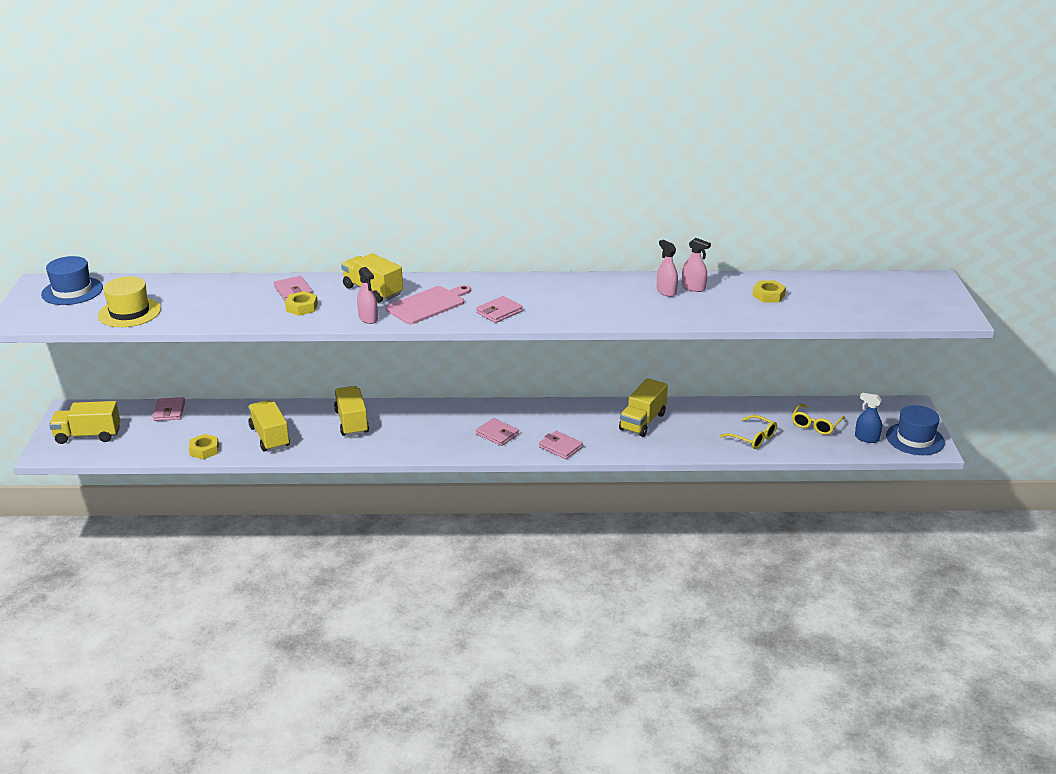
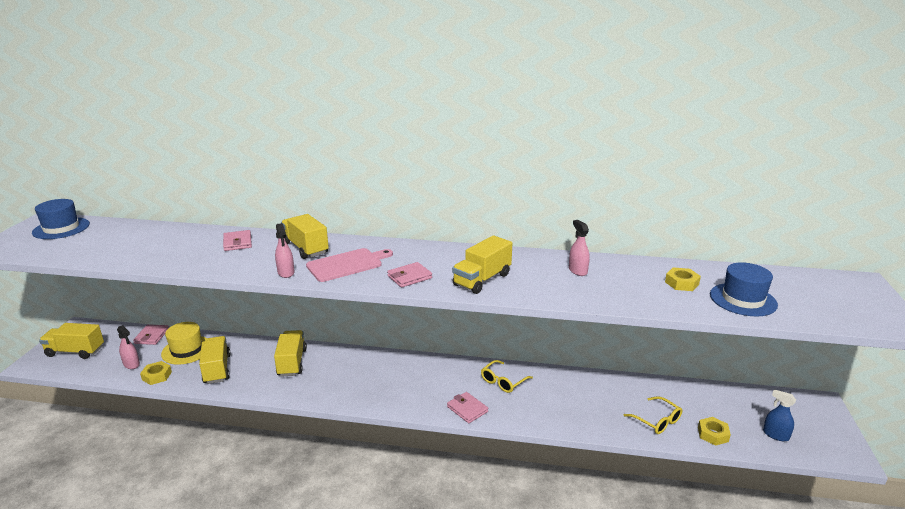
camera: 10 degrees right, 5 degrees down
(129, 312) = (88, 250): yellow hat -> yellow hat (187, 350)
(302, 307) = (234, 257): yellow nut -> yellow nut (713, 434)
(497, 434) = (413, 389): pink wallet -> none
(642, 421) = (551, 390): yellow truck -> yellow truck (482, 280)
(693, 287) = (605, 269): pink spray bottle -> pink spray bottle (131, 364)
(815, 425) = (721, 413): yellow glasses -> yellow glasses (503, 381)
(915, 439) = (828, 442): blue hat -> blue hat (743, 299)

